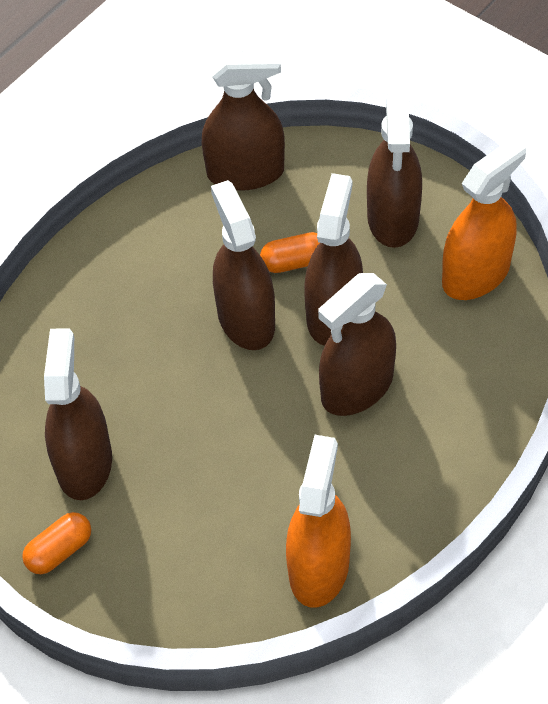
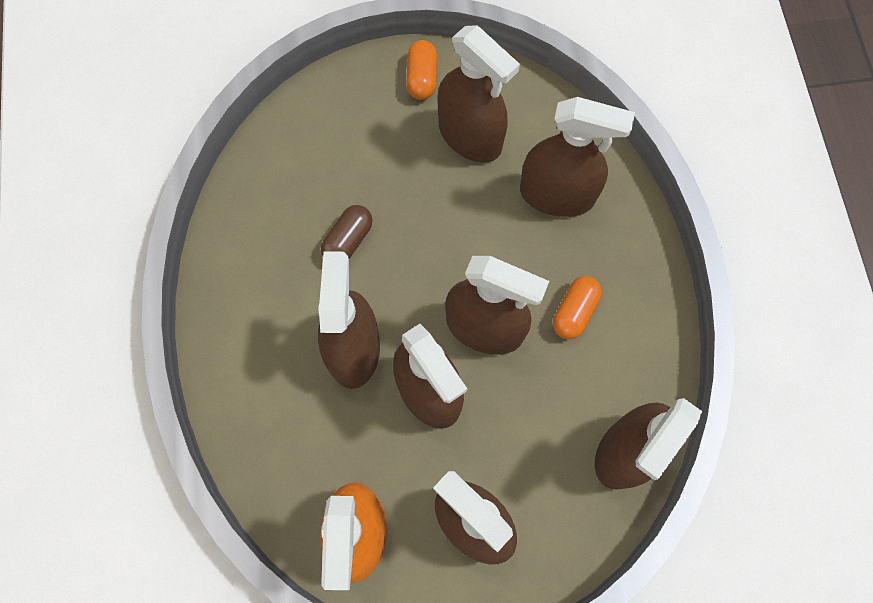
camera: 130 degrees right, 15 degrees up
(79, 359) = (557, 195): none -> brown spray bottle
(274, 470) = (348, 240): none -> brown capsule
(294, 262) = (502, 407): orange capsule -> orange capsule (574, 311)
(319, 567) = (256, 206): orange spray bottle -> none

